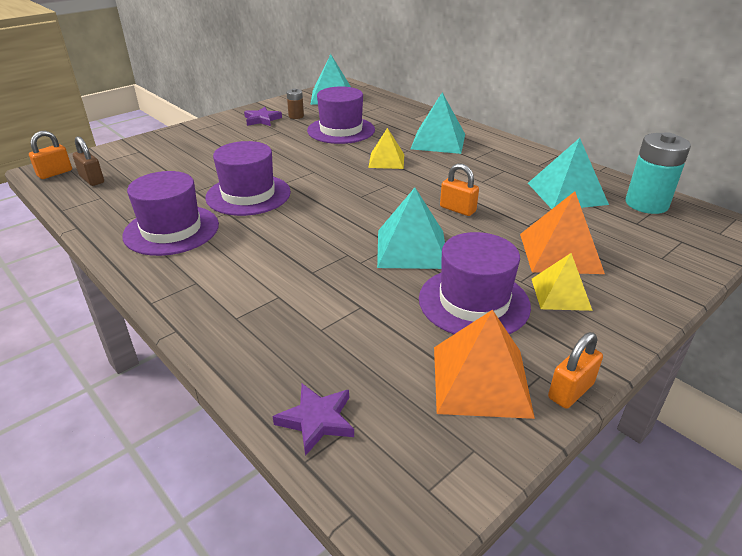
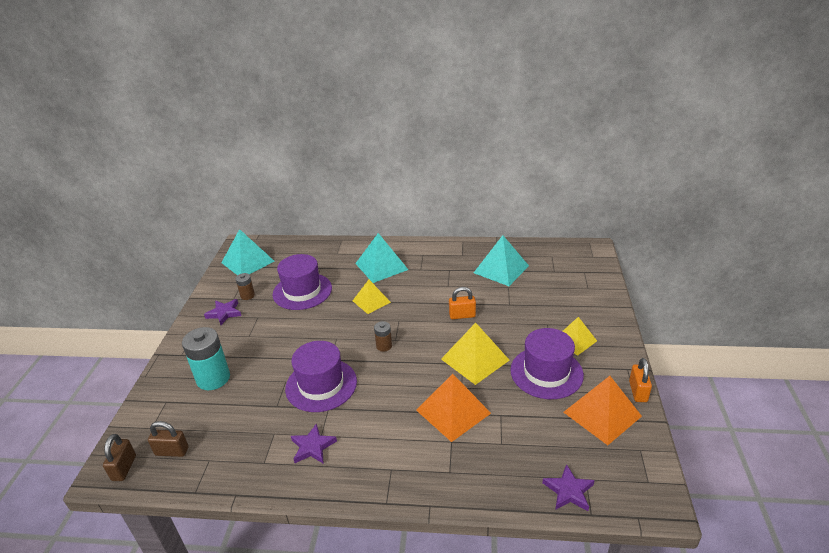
camera: 40 degrees left, 0 degrees up
(55, 173) = (124, 468): orange padlock -> brown padlock
(171, 230) = (313, 447): purple hat -> purple star
(343, 195) = (384, 346): none -> brown battery
(411, 248) = (475, 359): turquoise pyramid -> yellow pyramid
(560, 253) = (545, 314): orange pyramid -> orange pyramid (453, 411)
(646, 204) = (544, 255): turquoise battery -> turquoise battery (213, 378)

